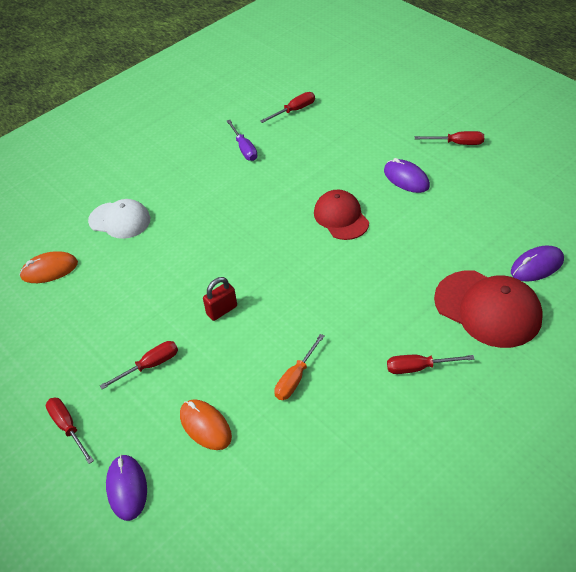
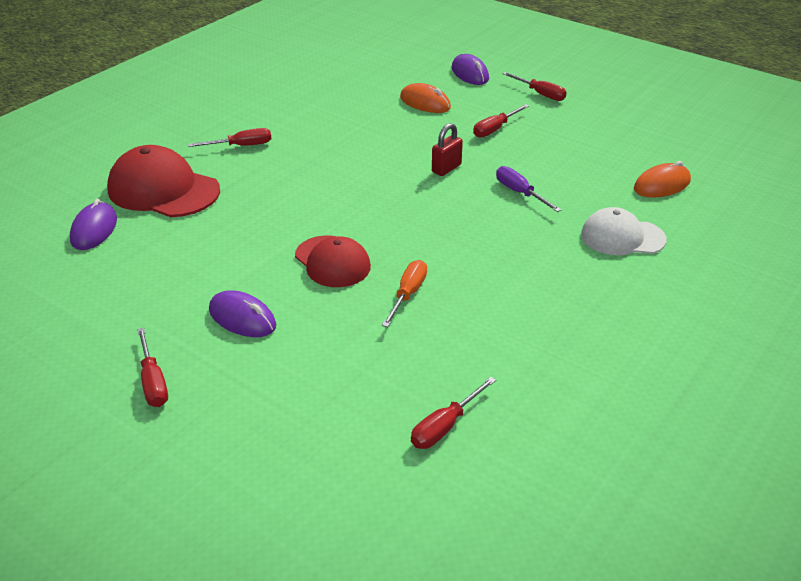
camera: 165 degrees right, 10 degrees down
(244, 148) = (504, 346): purple screwdriver -> purple screwdriver (520, 193)
(296, 378) = (355, 132): orange screwdriver -> orange screwdriver (408, 294)
(457, 143) = (153, 382): red screwdriver -> red screwdriver turned 105 degrees counterclockwise
(537, 266) = (94, 230): purple mouse -> purple mouse turned 45 degrees counterclockwise

